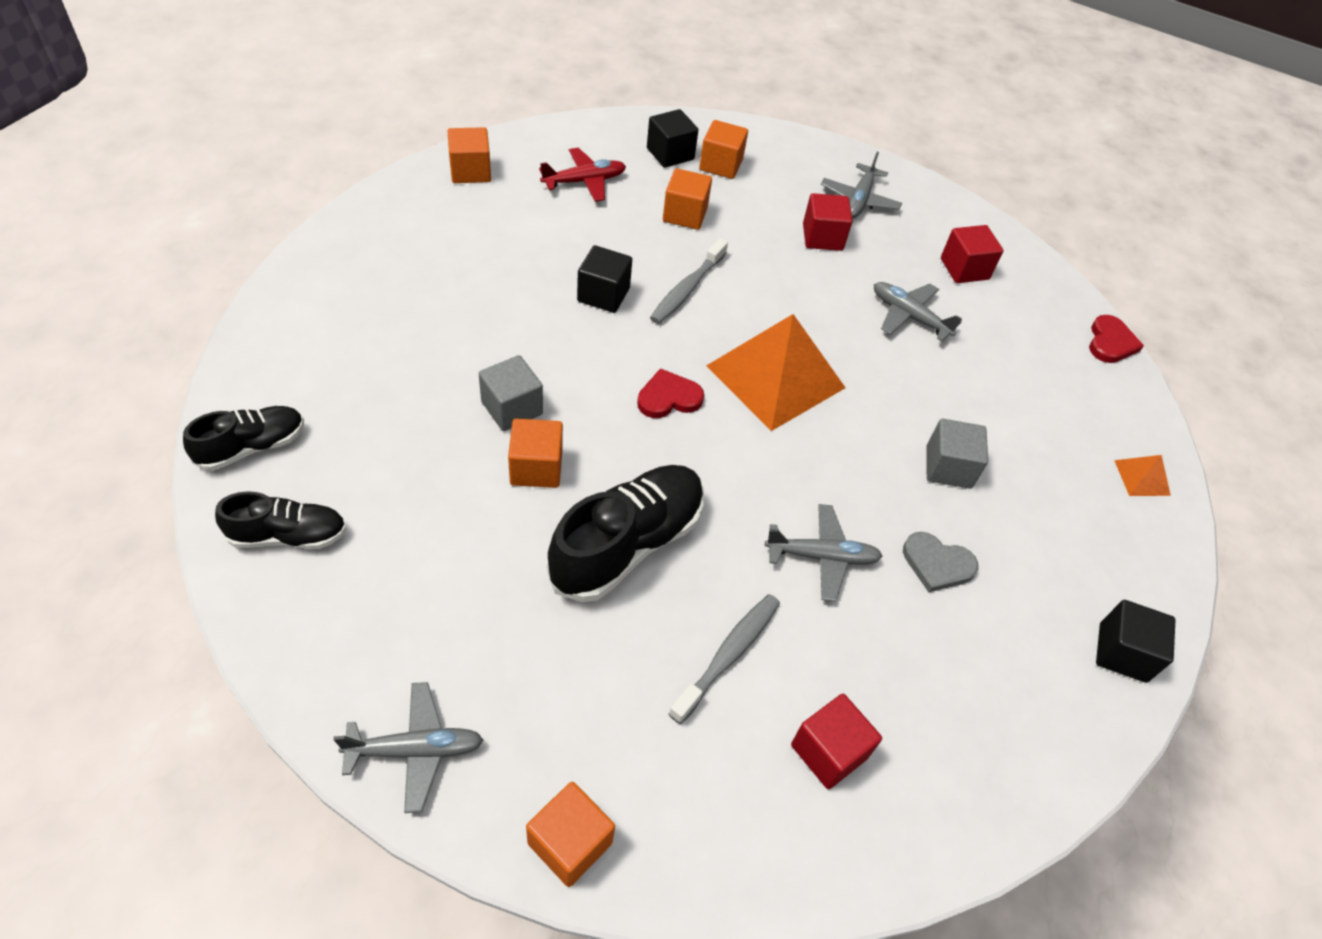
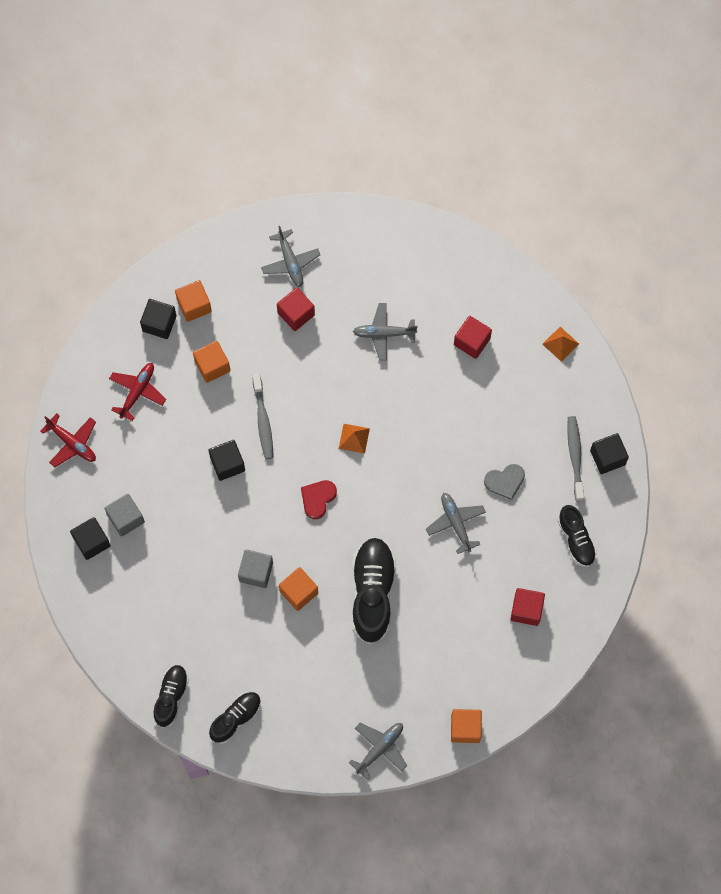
camera: 35 degrees left, 20 degrees up
(379, 250) = (92, 542): none -> black cube
(470, 171) = (72, 443): orange cube -> red plane
(728, 655) = (457, 605): grey toothbrush -> grey toothbrush (575, 456)
(775, 377) = (354, 438): orange pyramid -> orange pyramid, size x0.42
(822, 557) = (456, 523): grey plane -> grey plane turned 75 degrees counterclockwise
(948, 467) = (472, 420): grey cube -> grey cube (126, 518)
(964, 269) = (385, 268): red cube -> red cube (472, 341)
(990, 719) = (576, 539): none -> black shoe
(1110, 342) = (493, 257): red heart -> none

